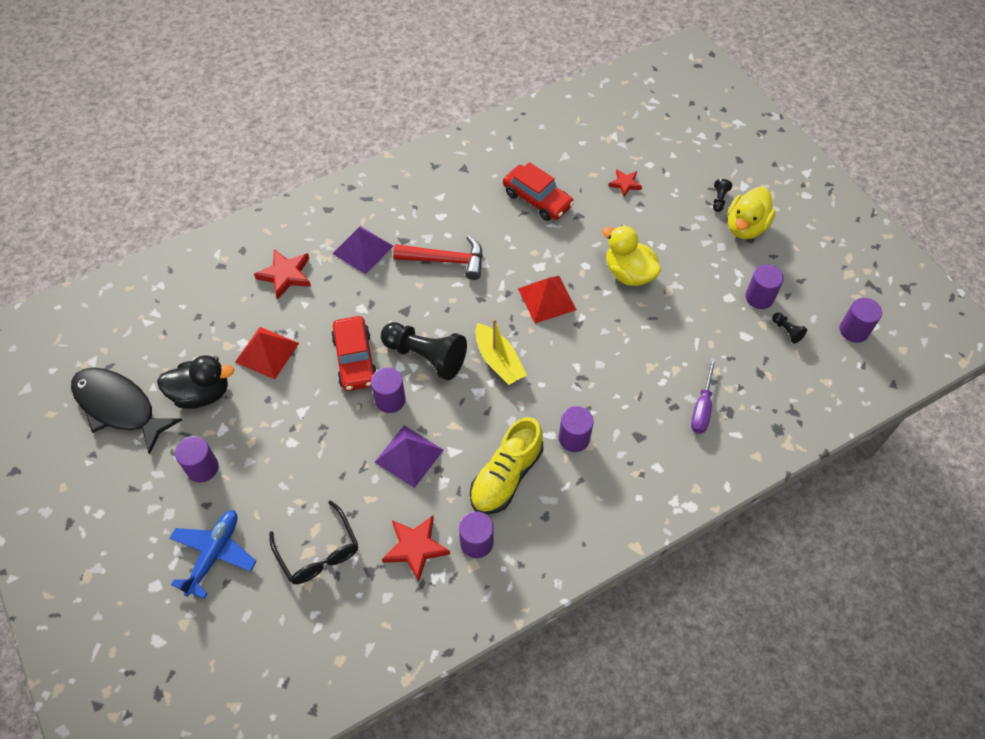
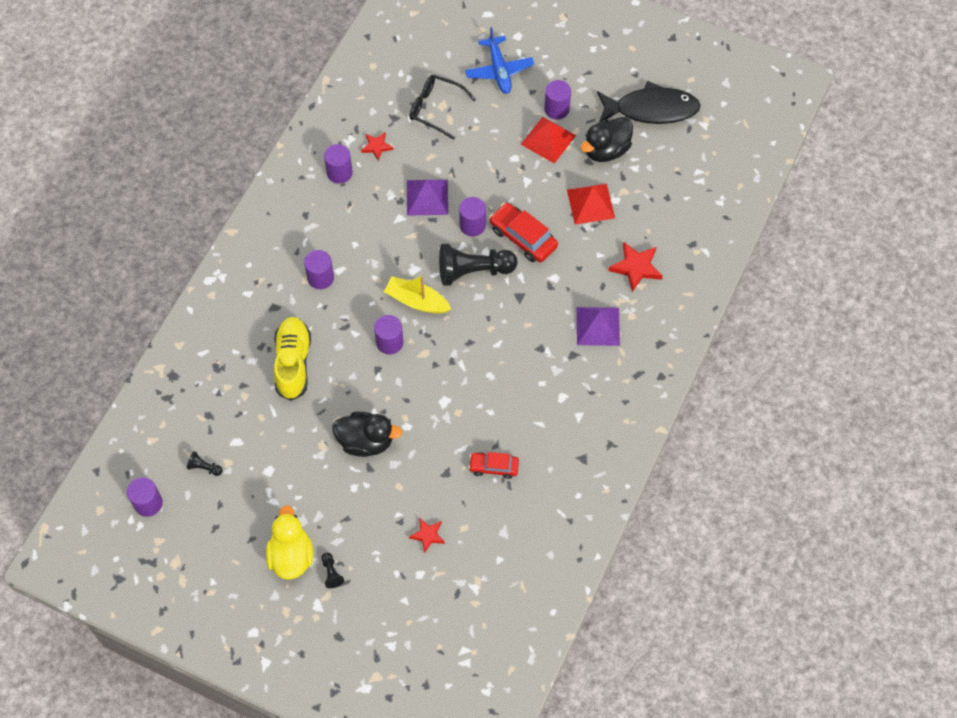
camera: 145 degrees right, 5 degrees up
(415, 548) = (377, 146): red star -> red star, size x0.62
(446, 260) = (523, 358): red hammer -> none
(506, 476) = (350, 224): yellow shoe -> yellow shoe (293, 363)
(537, 199) = (494, 467): red car -> red car, size x0.64
(547, 299) = (417, 375): red pyramid -> red pyramid (548, 139)
(629, 273) = (366, 441): yellow duck -> black duck
(702, 408) = (239, 358): purple screwdriver -> none
(759, 297) = (243, 486): purple cylinder -> purple cylinder (389, 342)

